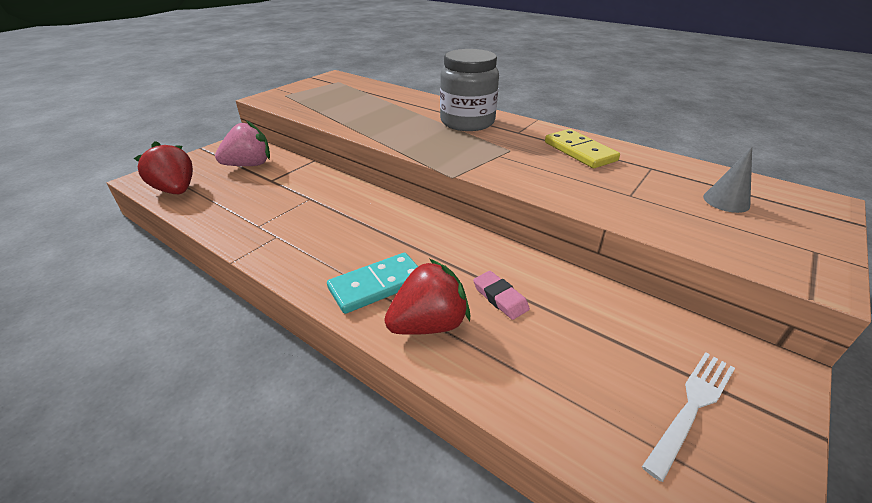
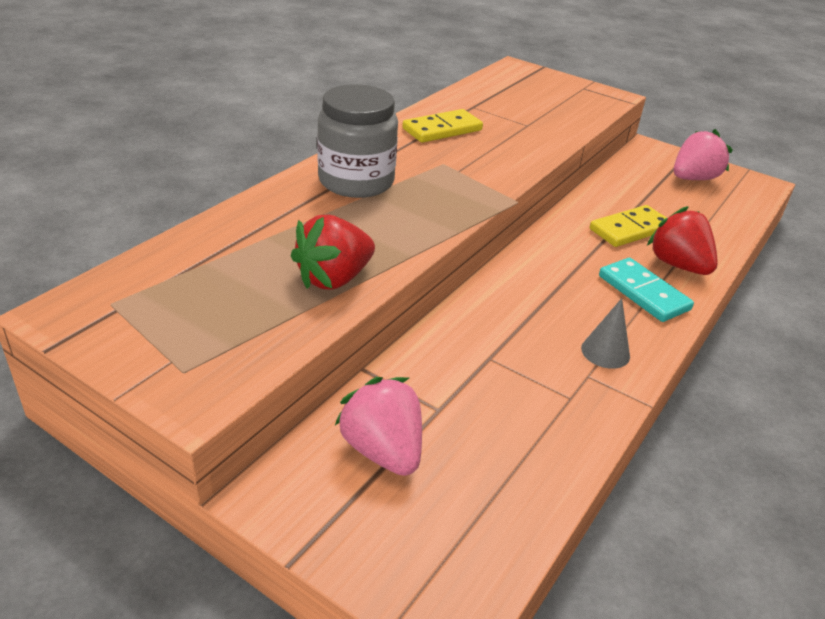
camera: 95 degrees left, 0 degrees up
(176, 190) = (490, 534): red strawberry -> red strawberry (334, 279)
(500, 298) = (630, 229): pink eraser -> yellow domino
(692, 406) = (693, 178): white fork -> pink strawberry
(726, 201) = (526, 94): grey cone -> grey cone (605, 352)

